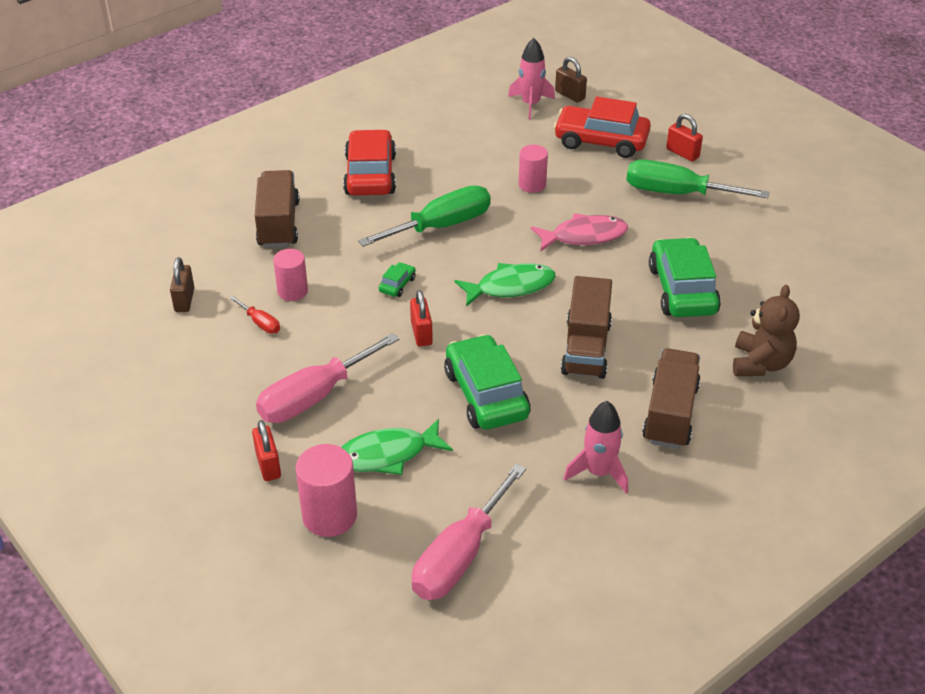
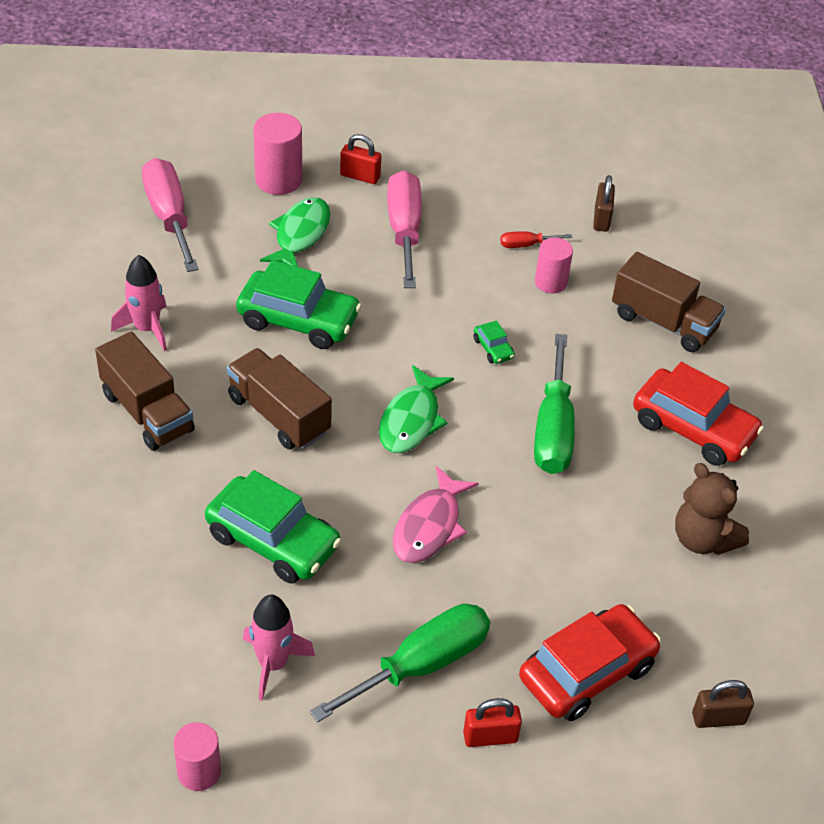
camera: 125 degrees right, 5 degrees up
(184, 300) = (601, 219): brown padlock -> brown padlock turned 60 degrees clockwise
(421, 333) = (412, 326): red padlock -> none
(530, 104) = (727, 660): pink rocket -> pink rocket (273, 664)
(532, 184) = (558, 546): pink cylinder -> pink cylinder (199, 772)
(760, 364) = (123, 518): brown teddy bear -> brown teddy bear (703, 539)

